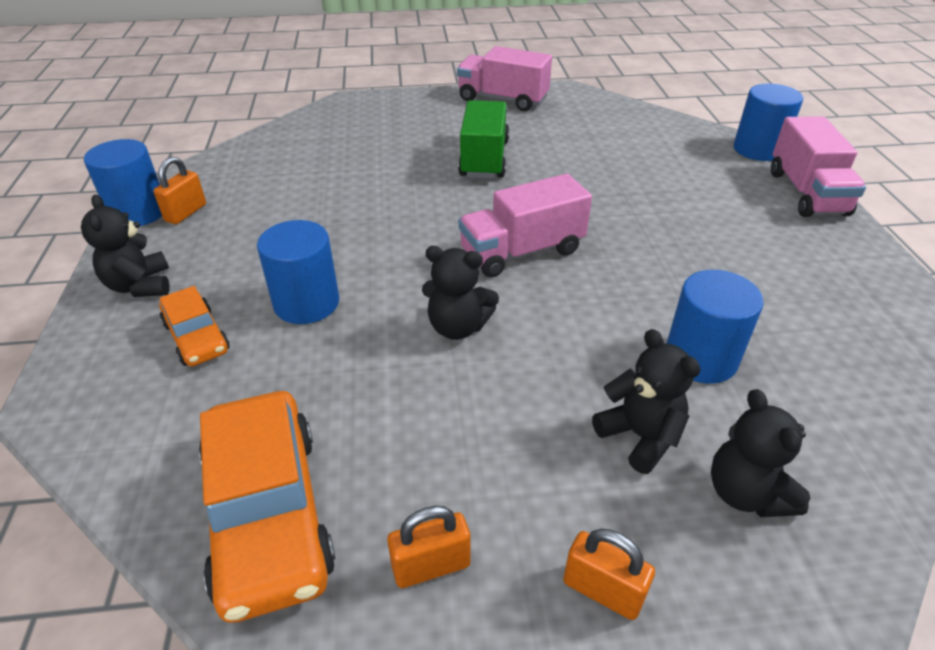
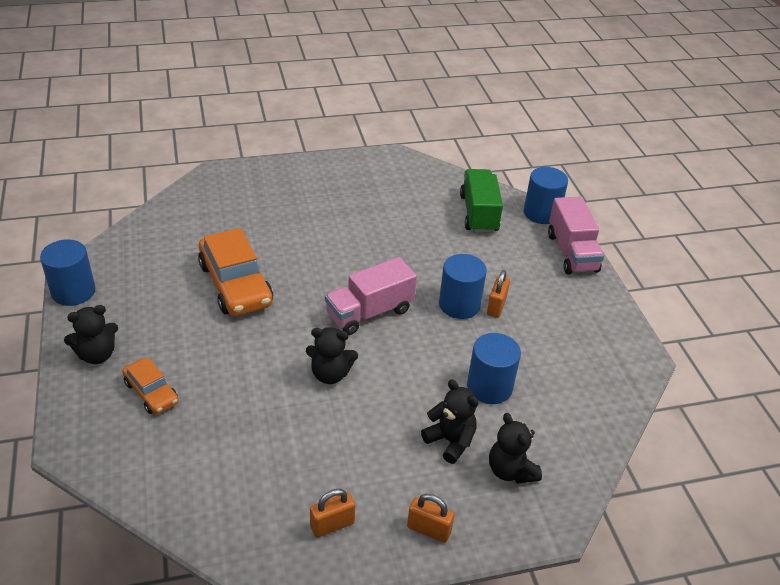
camera: 10 degrees left, 0 degrees up
(140, 285) = (97, 355): black teddy bear -> black teddy bear turned 90 degrees counterclockwise
(186, 213) = (111, 290): orange padlock -> orange padlock (496, 306)
(268, 513) = (230, 503): orange car -> orange car (235, 284)
(306, 303) = (222, 362): blue cylinder -> blue cylinder (459, 305)
(484, 159) = (334, 229): green truck -> green truck (478, 214)
(502, 99) = (344, 167): pink truck -> none

